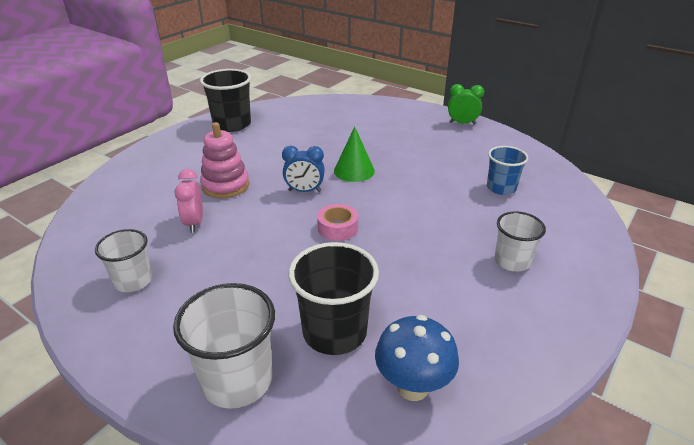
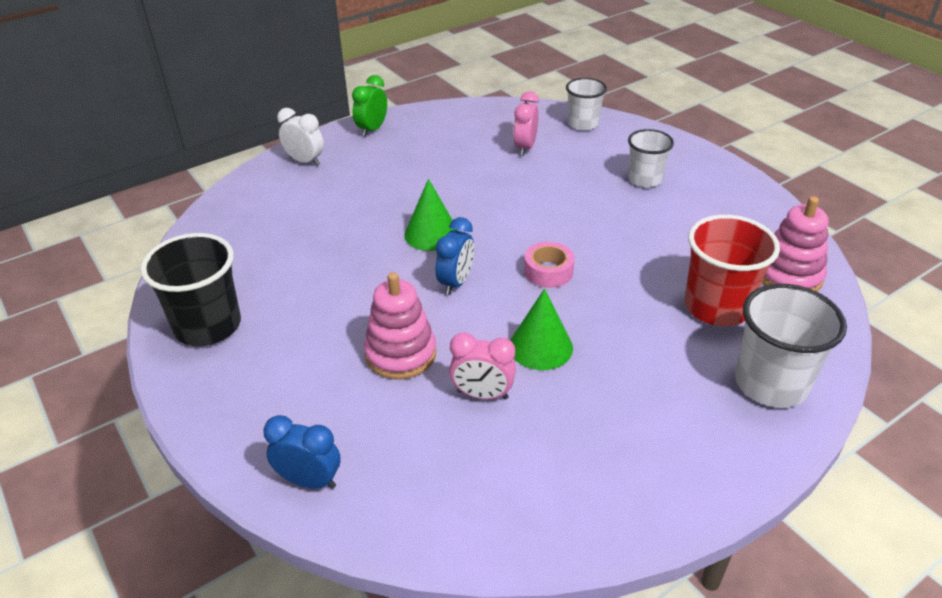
camera: 70 degrees left, 5 degrees up
(119, 180) = (309, 480): none -> blue clock
(133, 281) = (591, 464): white cup -> white cup (583, 124)
(248, 239) = (540, 346): none -> green cone
(334, 332) = (716, 307): black cup -> red cup
(403, 111) = (305, 161): none -> white clock
(412, 387) = (789, 276): blue mushroom -> pink stacking toy
(501, 188) = (525, 148): blue cup -> pink clock

